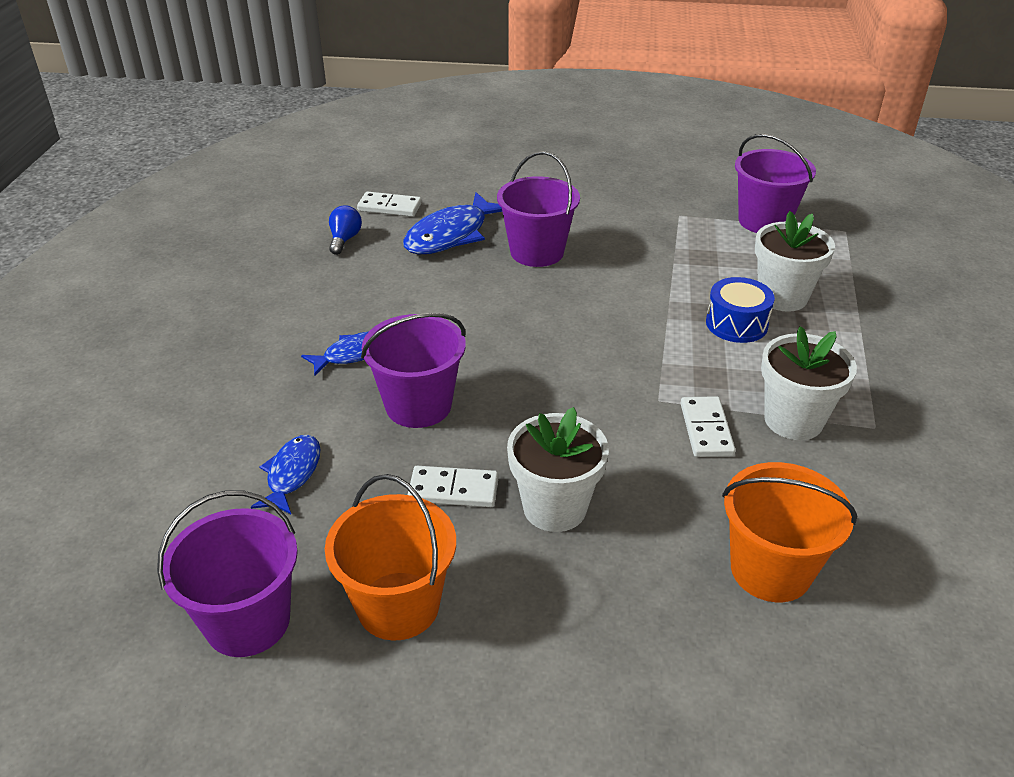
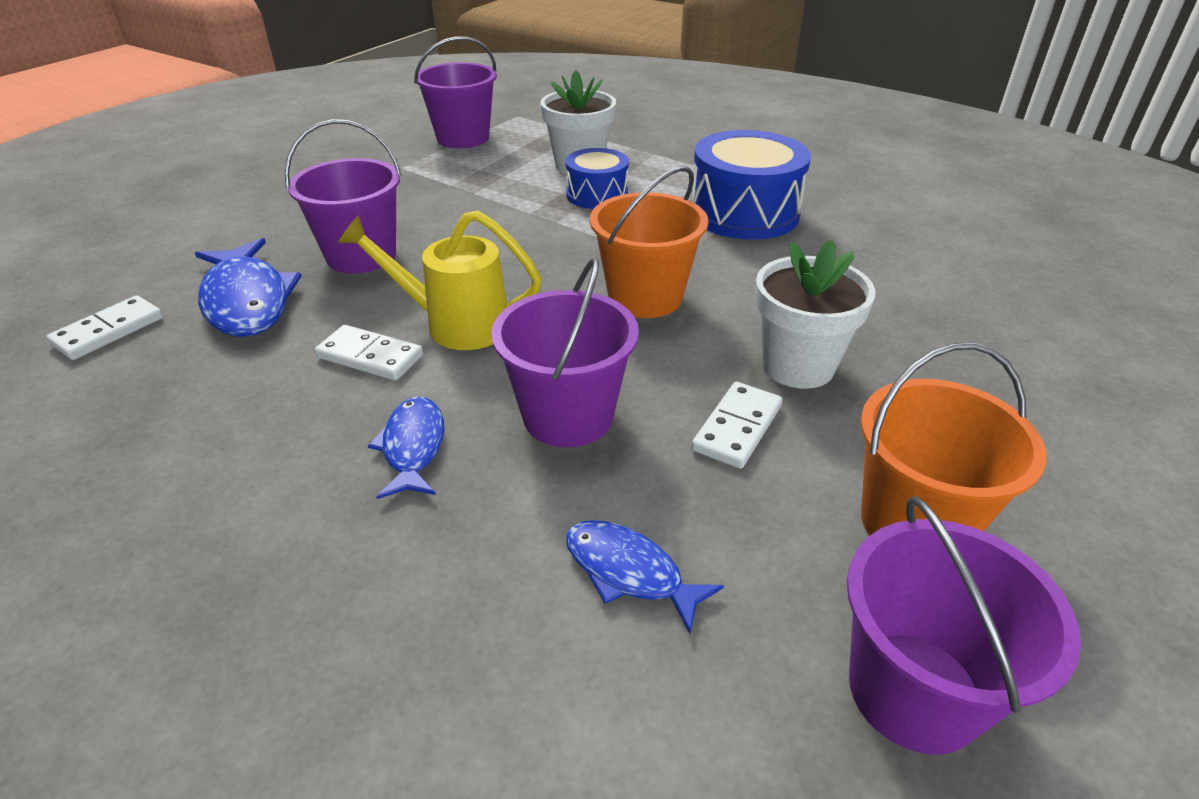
camera: 65 degrees left, 0 degrees up
(344, 240) = (128, 391): blue light bulb -> none
(485, 323) = (455, 325): none -> yellow watering can
(706, 429) = (731, 253): white domino -> white domino (370, 357)
(770, 570) = (919, 280): orange bucket -> orange bucket (645, 297)
(793, 420) = (744, 213): white flower pot -> blue drum

